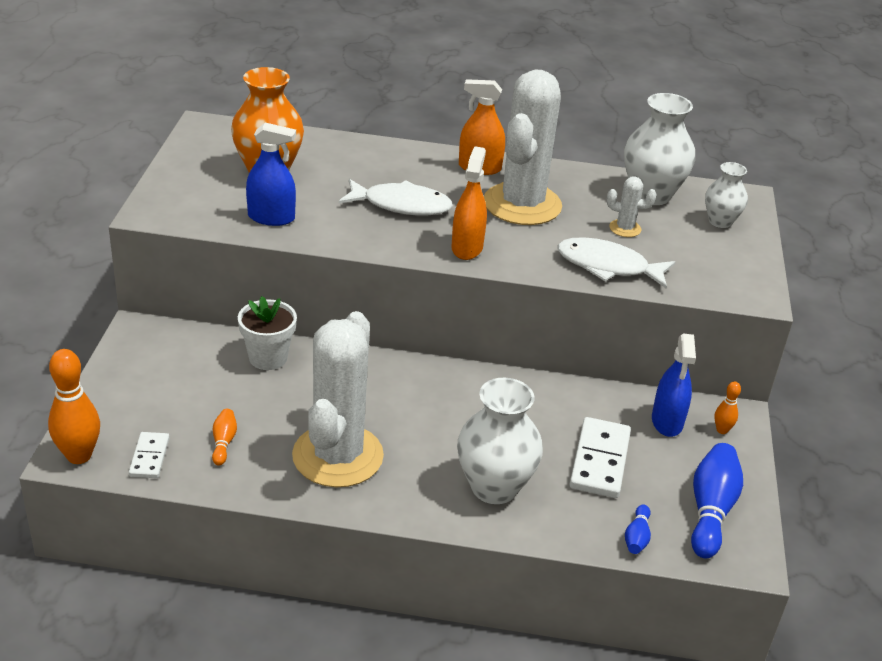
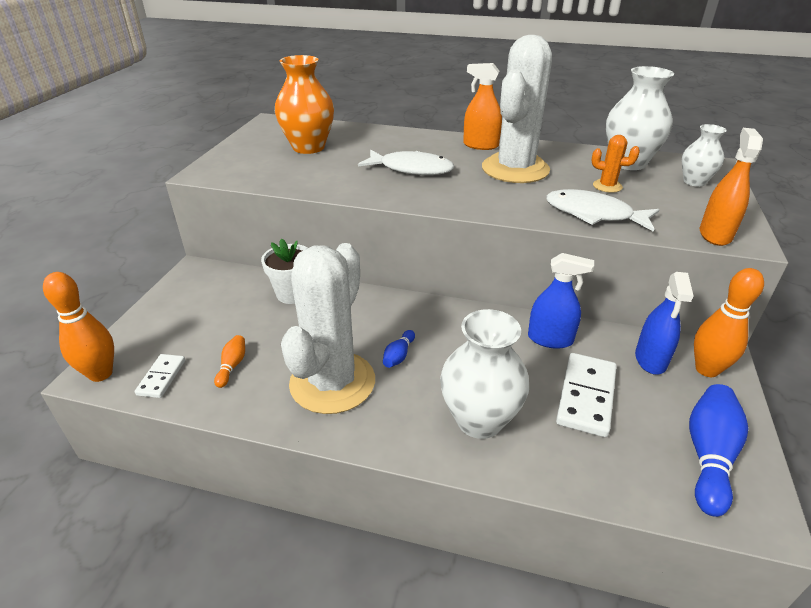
camera: 10 degrees right, 0 degrees up
(271, 218) = (300, 177): blue spray bottle -> blue spray bottle (550, 339)
(467, 248) = (464, 199): orange spray bottle -> orange spray bottle (715, 234)
(625, 228) = (607, 186): white cactus -> orange cactus
(637, 537) = (630, 484): blue bowling pin -> blue bowling pin (398, 355)
(722, 430) = (706, 369): orange bowling pin -> orange bowling pin, size x1.99

